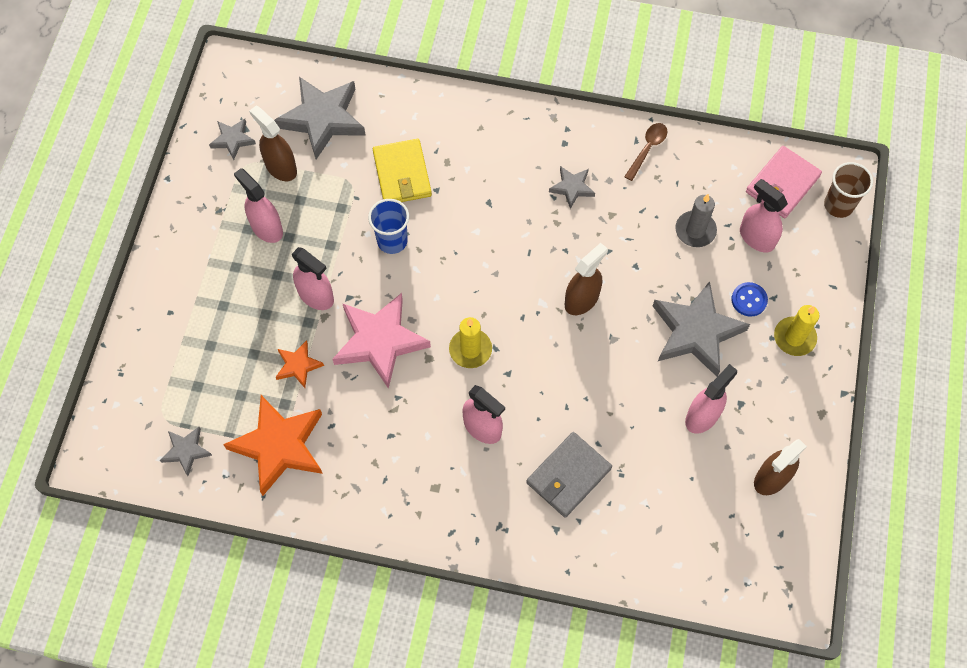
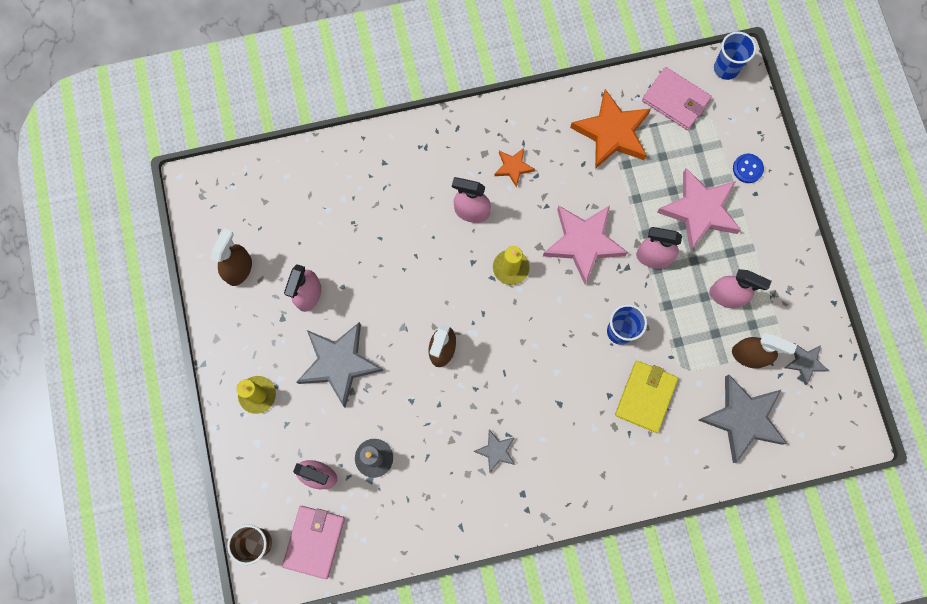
camera: 155 degrees right, 10 degrees up
(106, 462) = (726, 68): none -> blue cup
(186, 451) = (675, 100): grey star -> pink wallet
(239, 320) = (699, 211): none -> pink star
(298, 365) = (634, 196): orange star -> orange star (513, 167)
(402, 174) = (645, 396): yellow wallet -> yellow wallet turned 60 degrees clockwise
(568, 476) = (391, 204): grey wallet -> none
(647, 149) = (447, 522): brown spoon -> none
(749, 300) = (306, 412): blue button -> blue button (747, 169)

